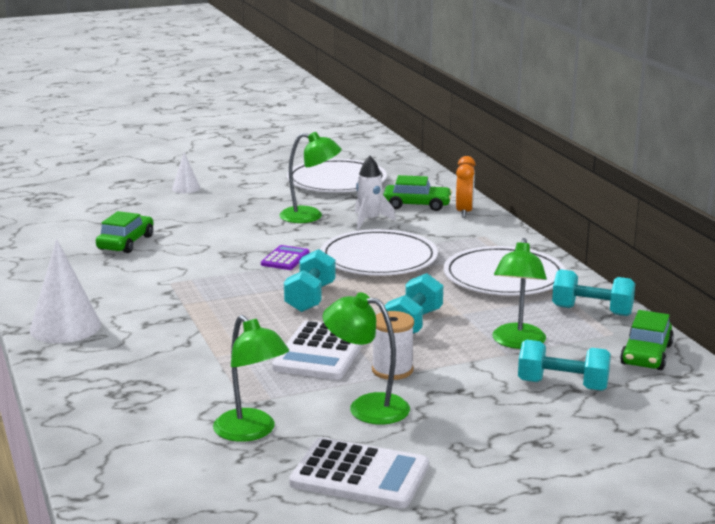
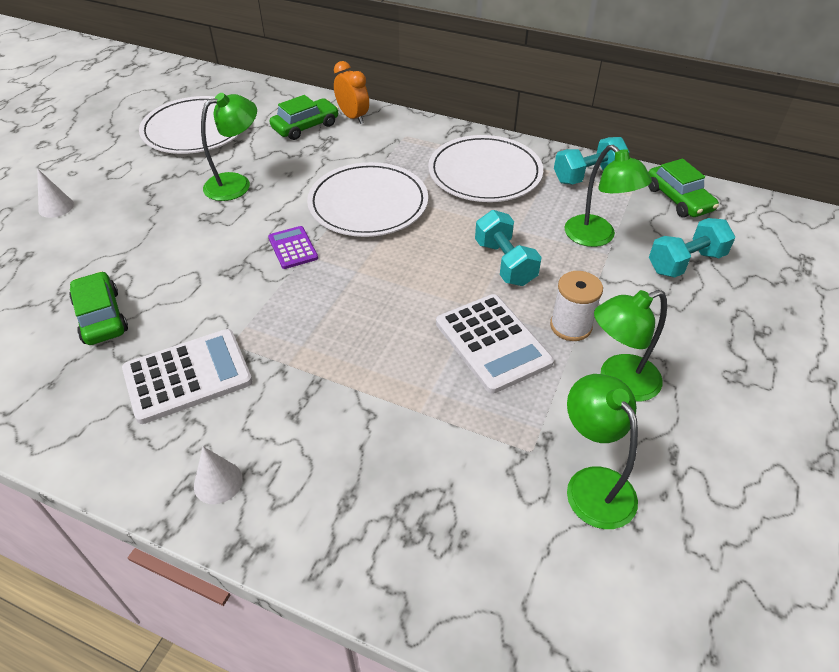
camera: 45 degrees left, 25 degrees up
(65, 327) = (218, 482): white cone -> white cone, size x0.53
(251, 432) = (593, 484): green lamp -> green lamp turned 120 degrees counterclockwise
(310, 298) = (386, 283): turquoise dumbbell -> none
(359, 475) = (732, 465): white calculator -> white calculator (188, 376)
(369, 220) = (295, 163): white rocket -> none

